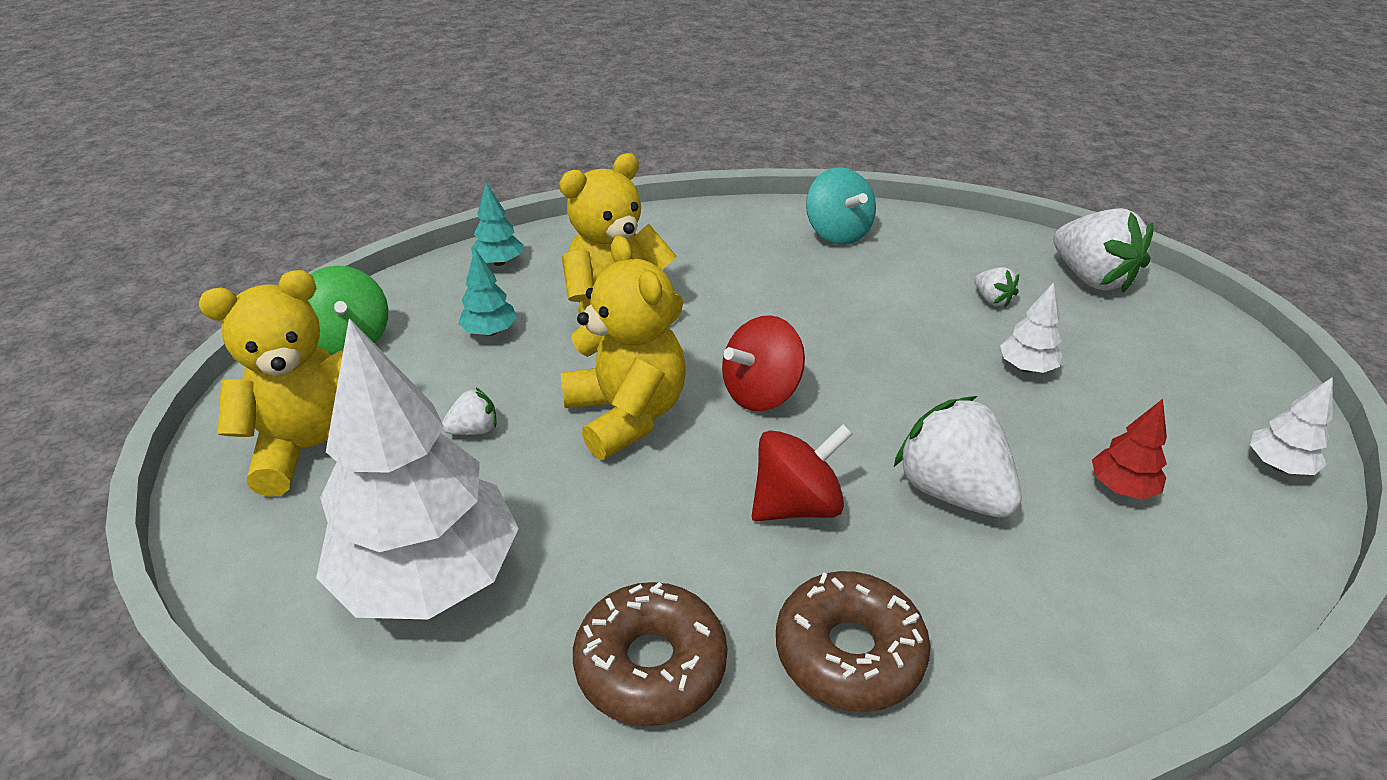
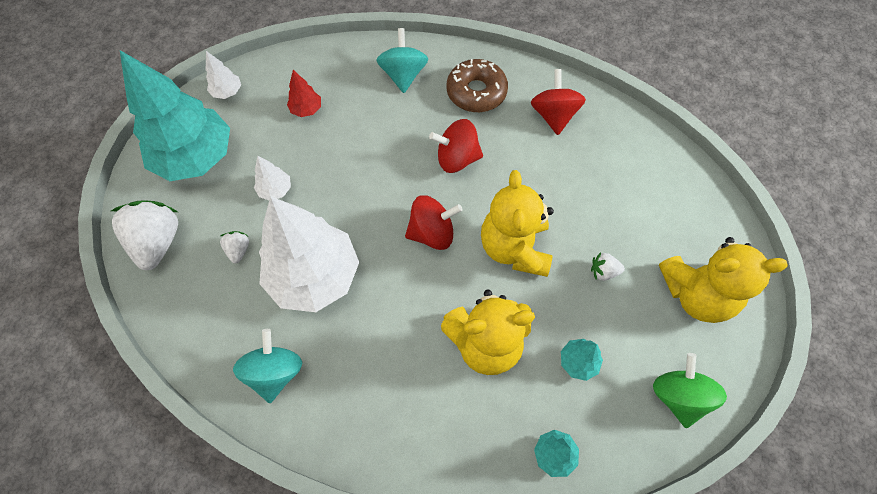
camera: 155 degrees left, 25 degrees up
(430, 577) = (637, 187): white tree -> white tree (314, 276)
(651, 664) = (553, 115): brown donut -> red spinning top
(951, 491) = (382, 137): white strawberry -> none
(1027, 628) = (403, 75): none -> turquoise spinning top
(1181, 366) = (196, 157): none -> turquoise tree

